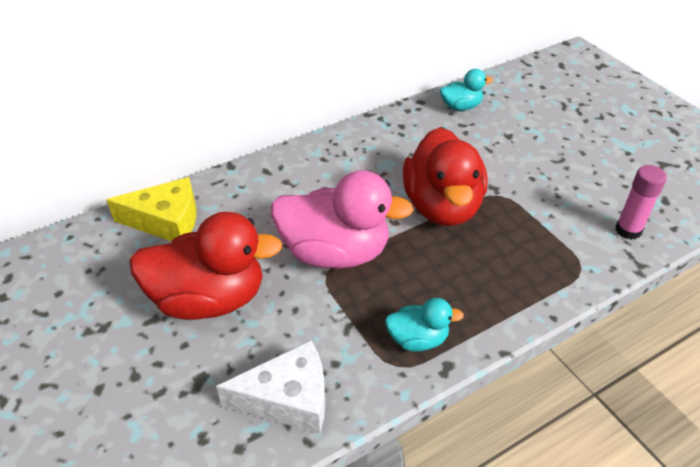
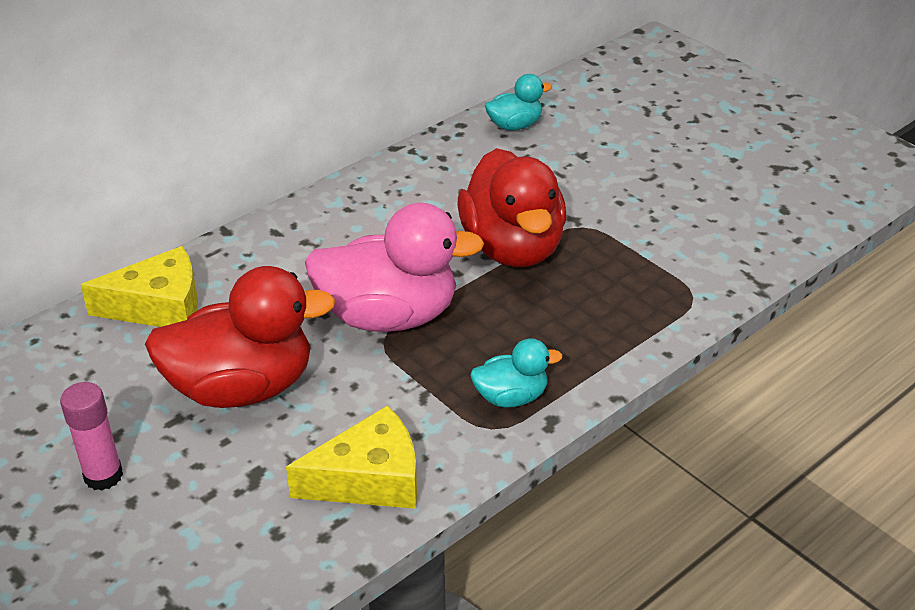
camera: 10 degrees left, 5 degrees down
(288, 398) = (369, 479): white cheese -> yellow cheese
(628, 230) = (743, 248): pink glue stick -> pink glue stick (103, 476)

